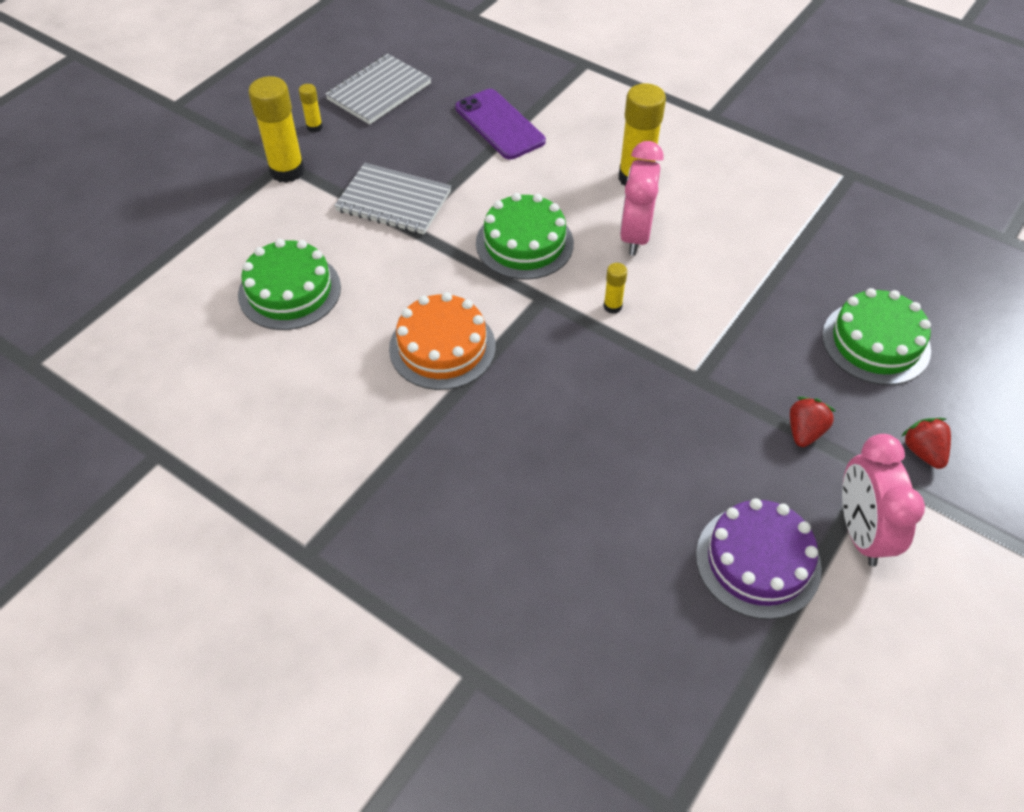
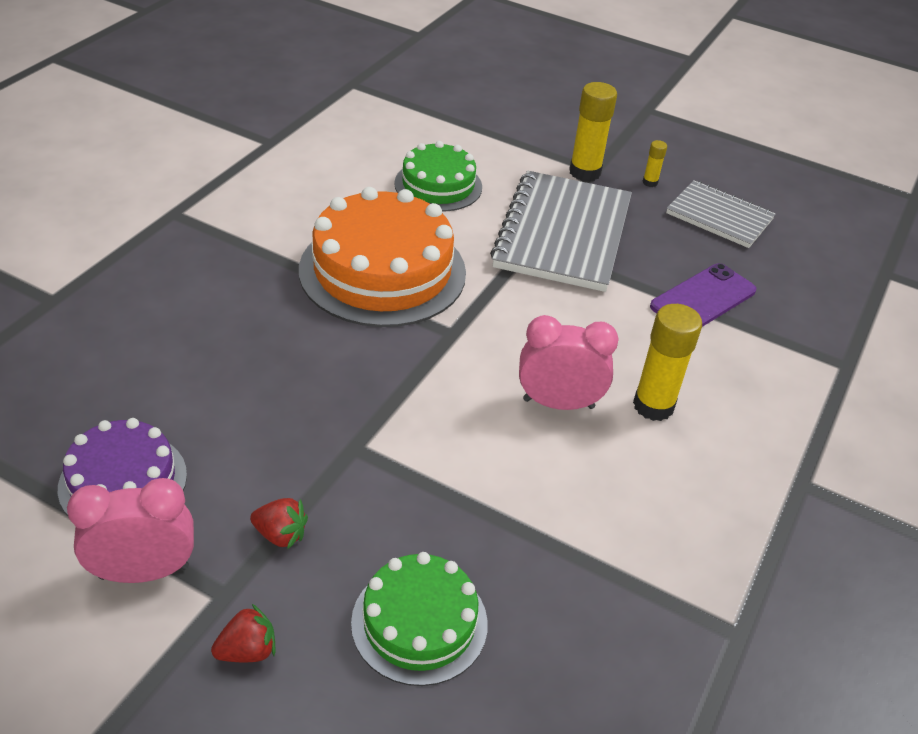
camera: 80 degrees right, 10 degrees down
(394, 201) = (563, 234): grey notebook -> grey notebook, size x1.69
(442, 347) = (382, 271): orange cake -> orange cake, size x1.70
(524, 243) = (526, 319): green cake -> none
(612, 306) = (448, 383): yellow glue stick -> none

